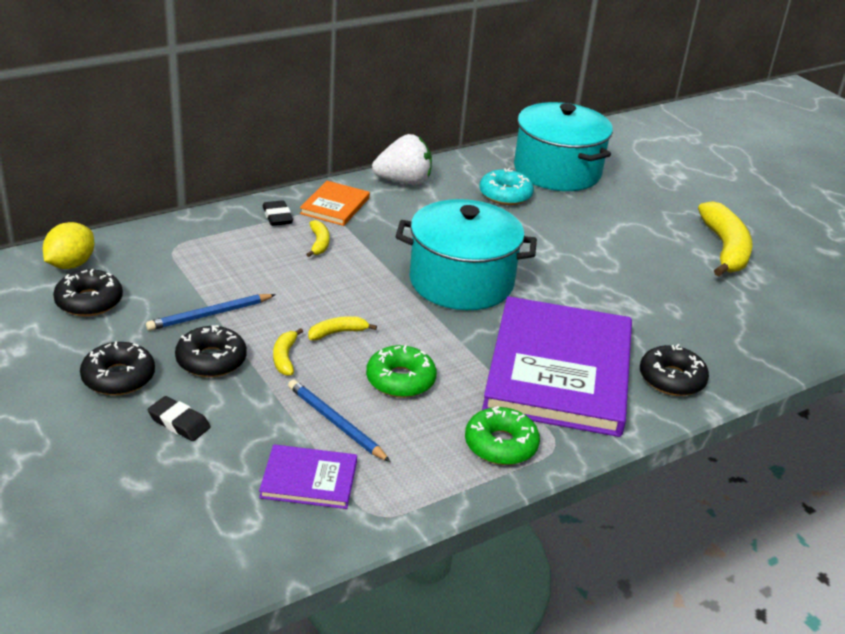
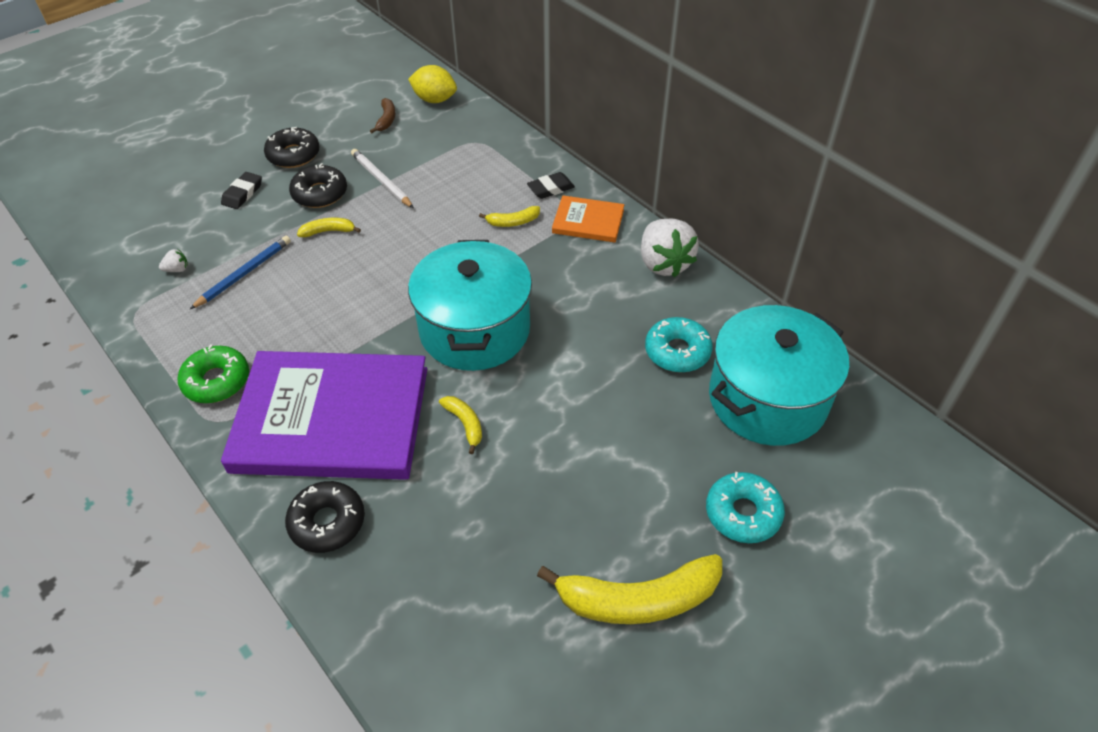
camera: 85 degrees right, 15 degrees up
(89, 301) = (386, 120): black donut -> brown banana
(210, 314) = (381, 180): blue pencil -> white pencil
(309, 479) = (177, 269): purple book -> white strawberry
(337, 333) = (369, 256): yellow banana -> yellow banana (465, 424)
(400, 380) = (304, 304): green donut -> none
(655, 200) = (743, 513): none -> turquoise donut

